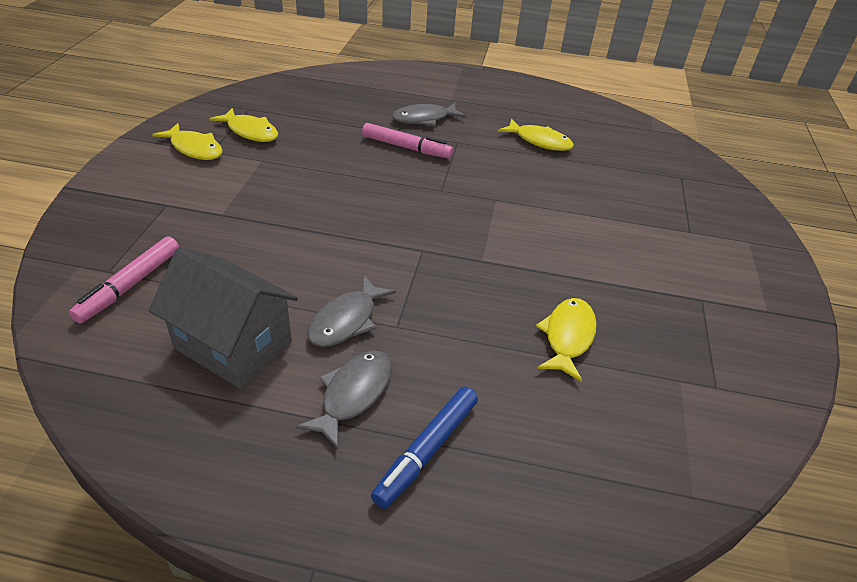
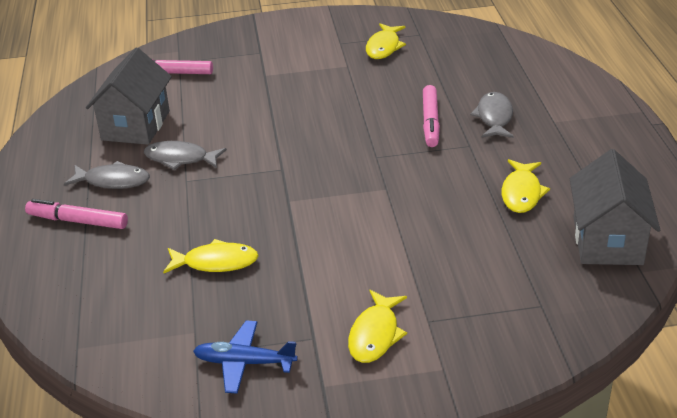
camera: 75 degrees right, 5 degrees down
(194, 148) = (338, 36): yellow fish -> yellow fish (375, 334)
(424, 119) = (494, 117): grey fish -> grey fish turned 45 degrees clockwise
(426, 450) = (78, 221): blue marker -> pink marker
(614, 129) = (607, 240): none -> grey house
(733, 354) = (244, 363): none -> blue plane

